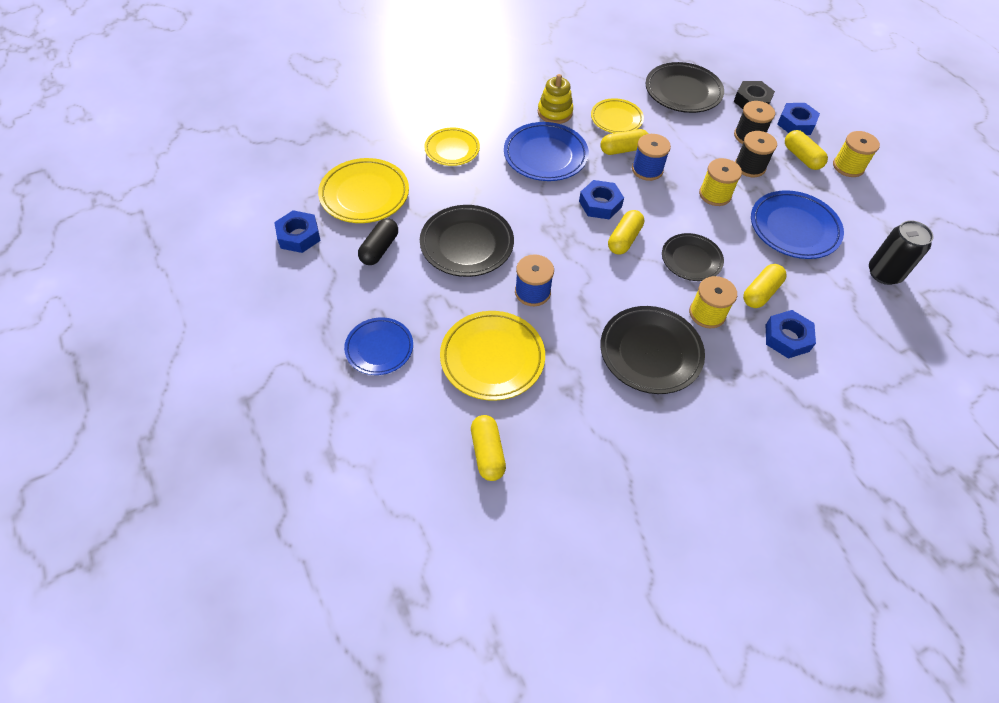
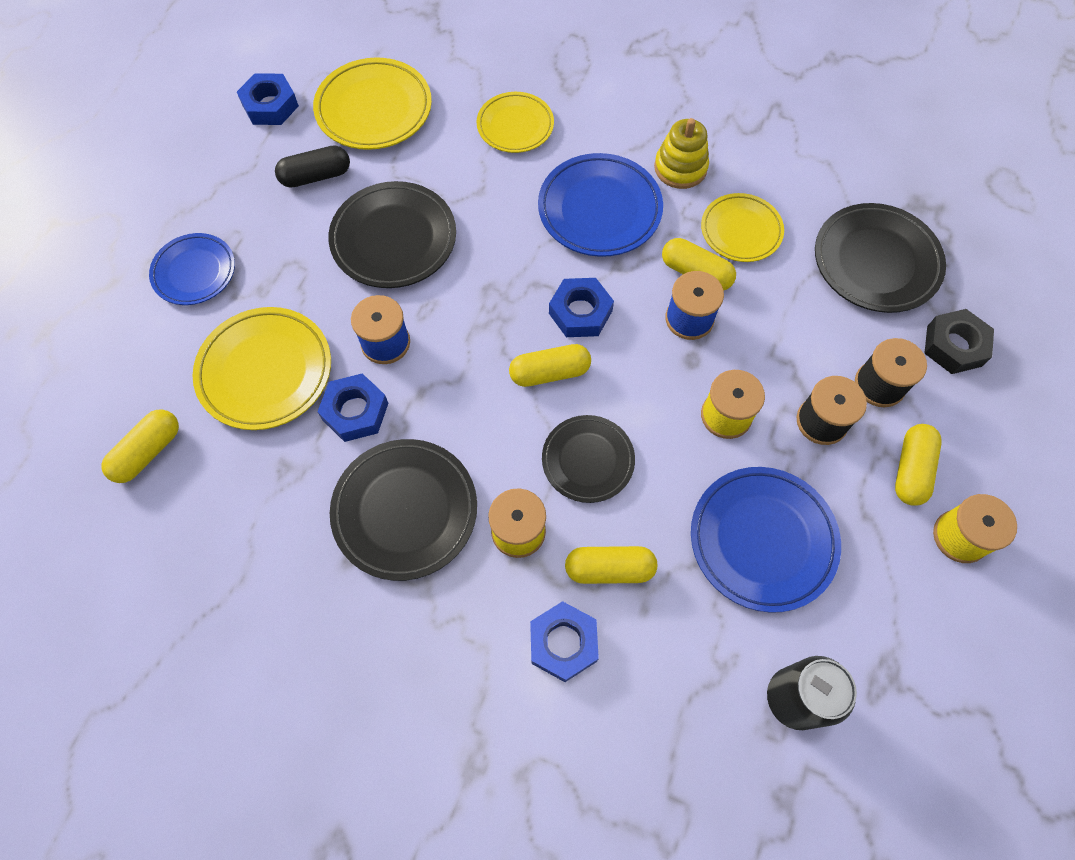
camera: 50 degrees right, 10 degrees up
(796, 123) = (972, 423): blue nut -> blue nut (355, 411)

